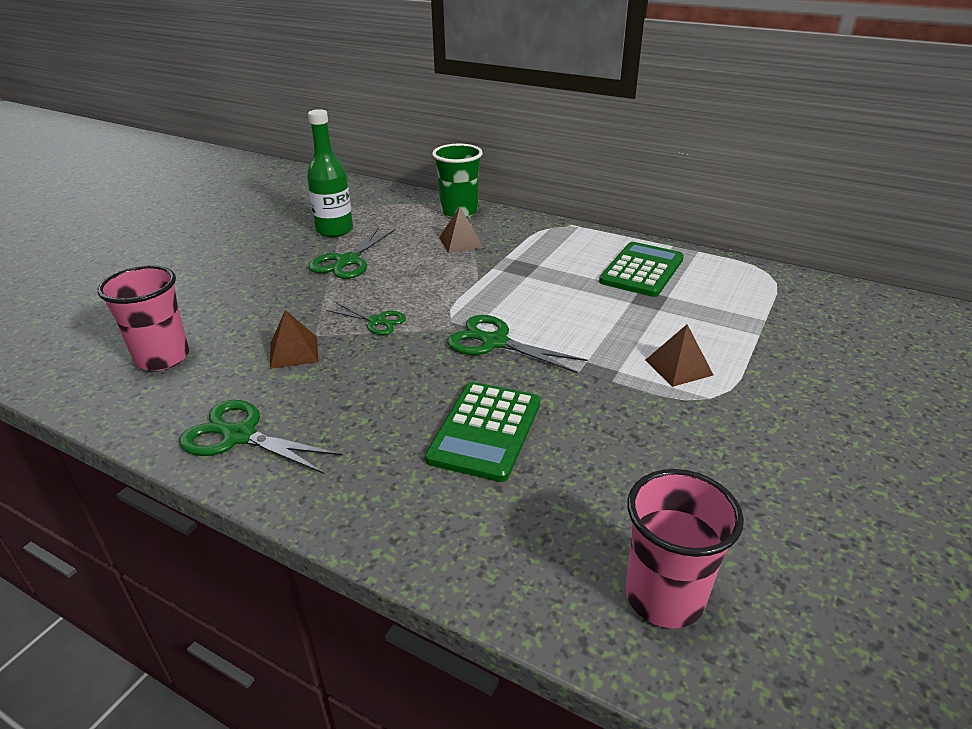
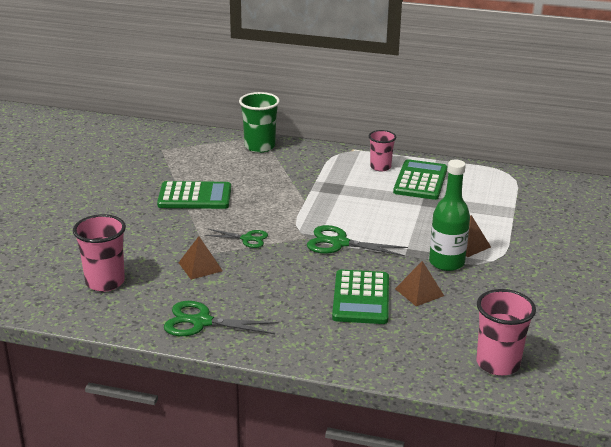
camera: 15 degrees left, 5 degrees down
(334, 230) = (166, 172): green bottle -> green bottle (446, 262)
(347, 261) = (195, 196): green scissors -> green calculator
(461, 242) = (275, 172): brown pyramid -> brown pyramid (419, 292)
(595, 248) = (380, 167): none -> pink cup

